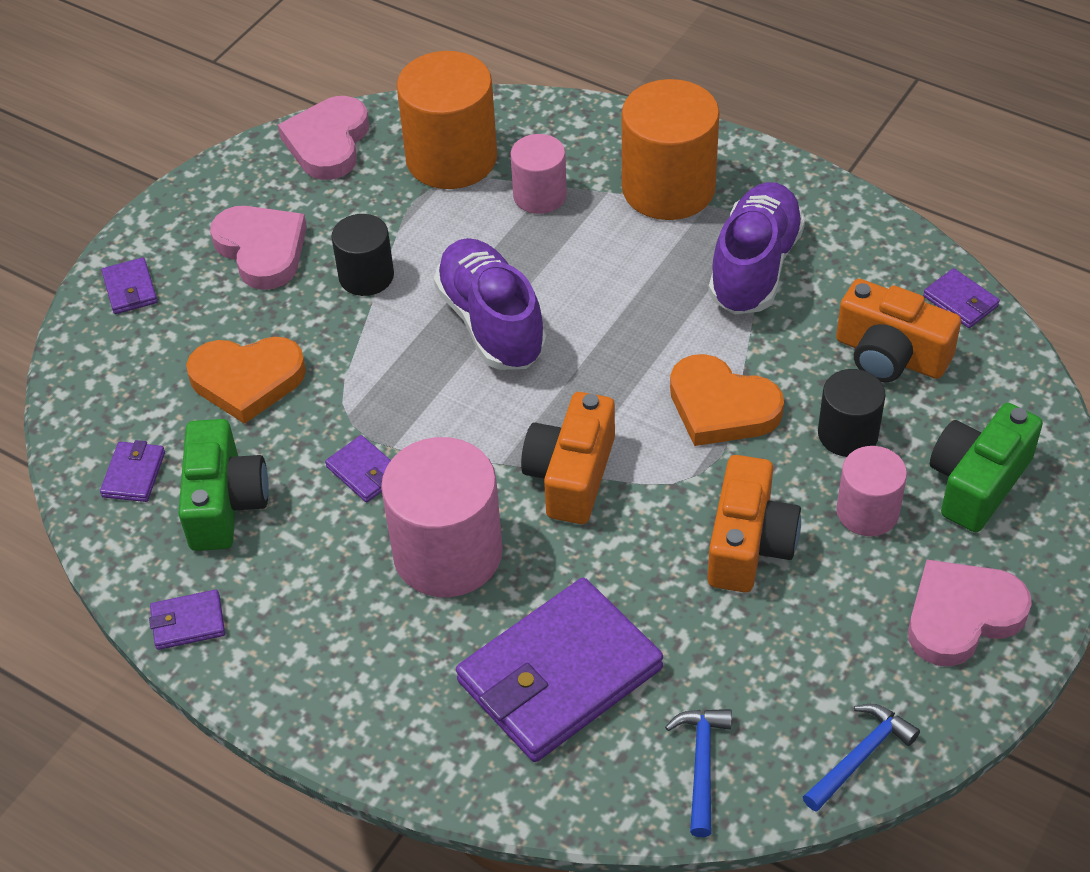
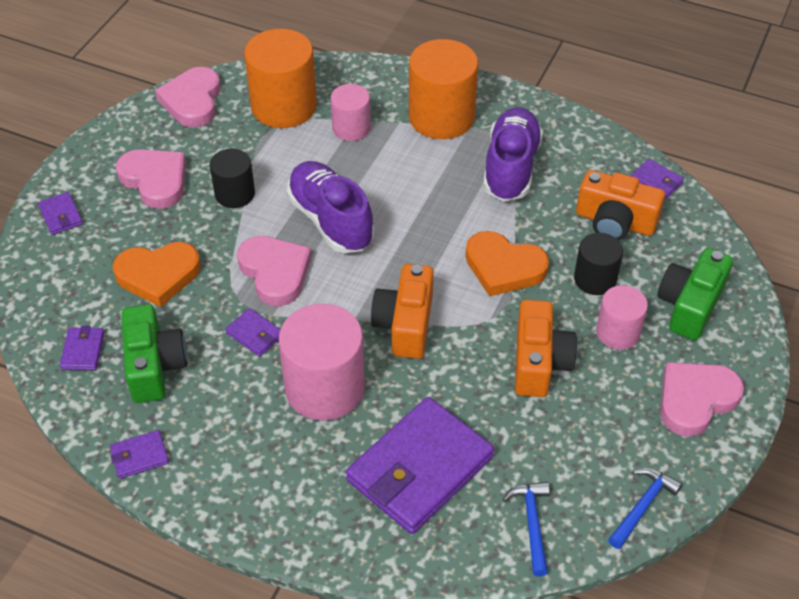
camera: 10 degrees left, 0 degrees up
(404, 389) = (275, 272): none -> pink heart

